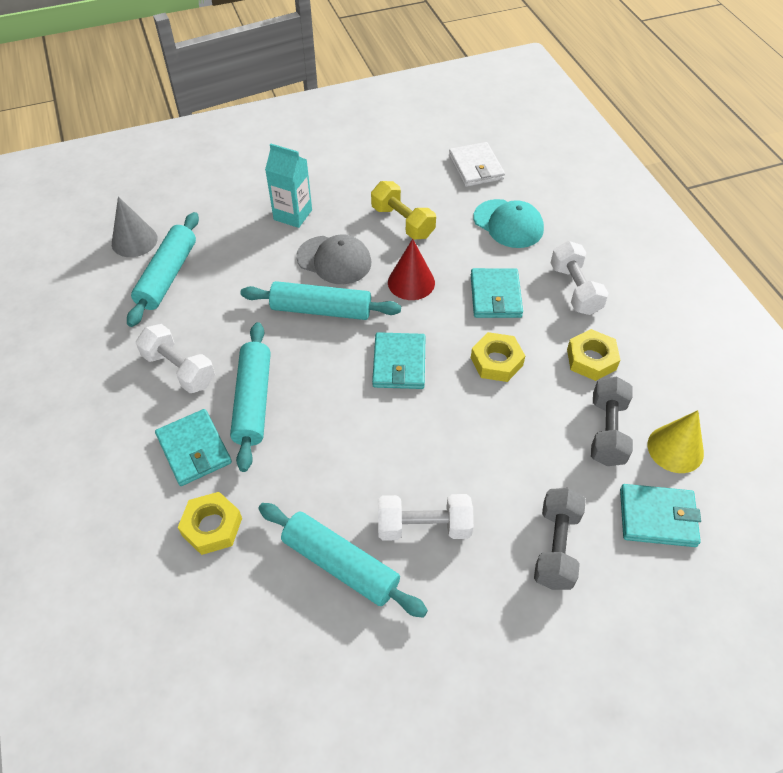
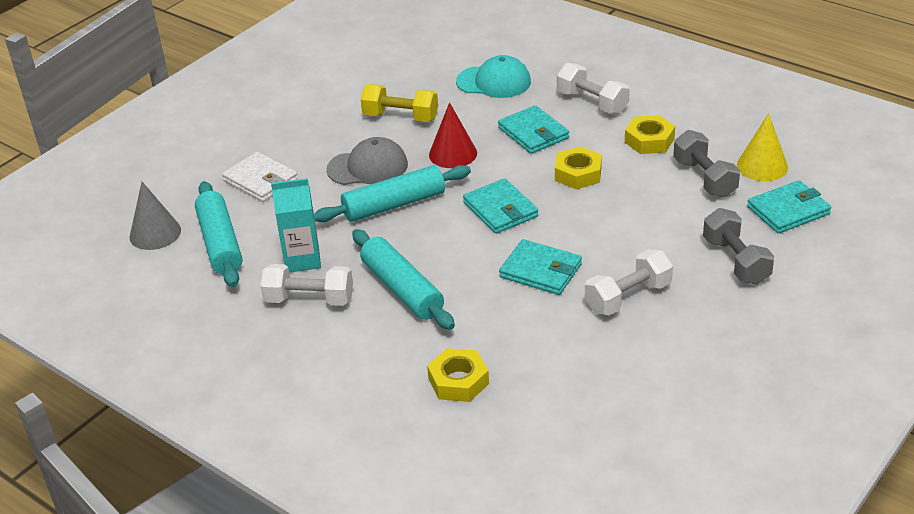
camera: 30 degrees left, 15 degrees down
(194, 449) = (385, 343): turquoise wallet -> turquoise wallet (540, 271)
(293, 215) = (292, 152): turquoise carton -> turquoise carton (302, 259)
(340, 564) = (588, 350): turquoise rolling pin -> none
(475, 167) = (424, 54): white wallet -> white wallet (260, 180)

